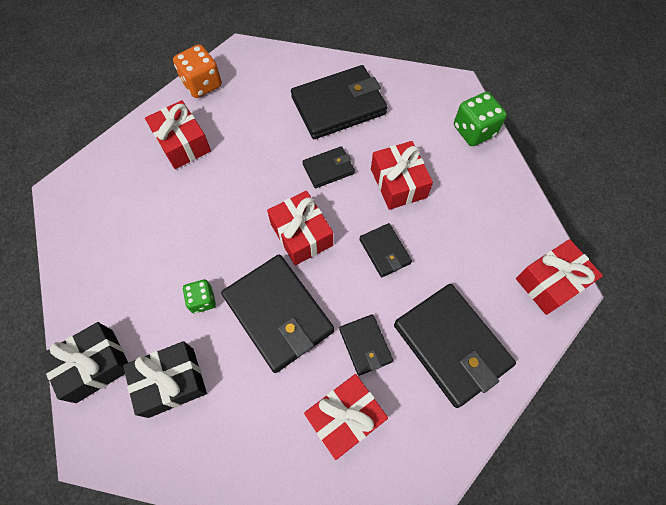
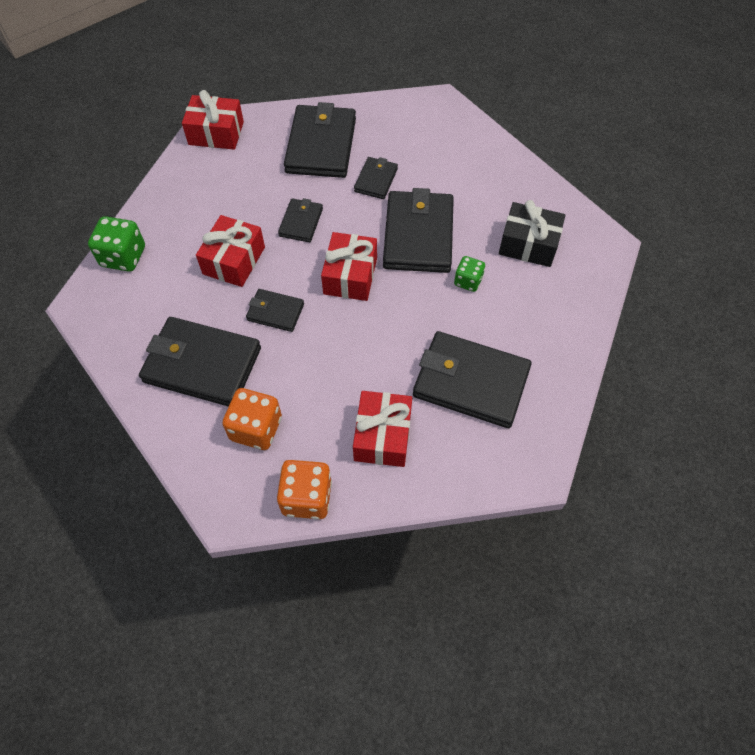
camera: 140 degrees left, 5 degrees down
(95, 365) = (580, 290): black gift -> none
(144, 217) = (471, 382): none -> black wallet
(267, 96) = (256, 428): none -> orange dice
(345, 418) = (427, 155): red gift -> none

